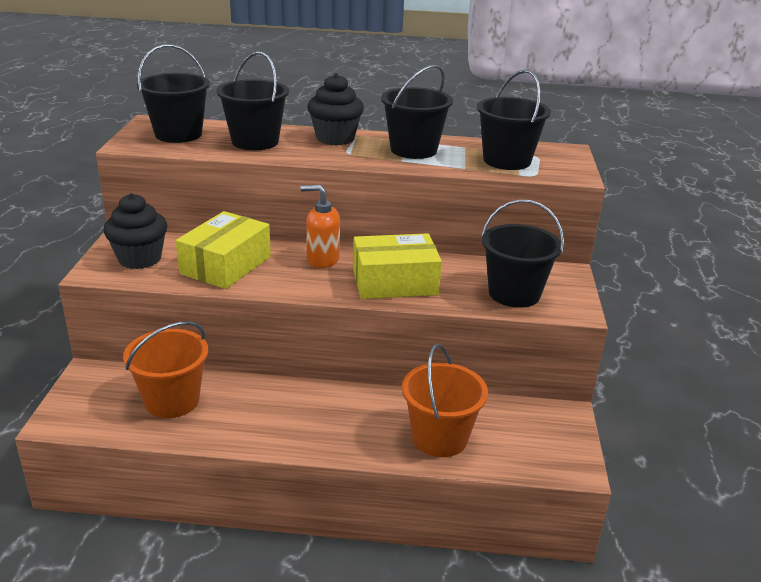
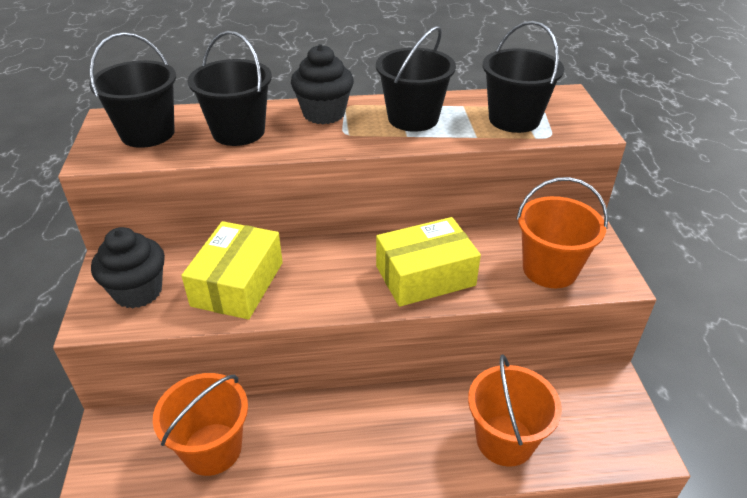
camera: 10 degrees left, 10 degrees up
(322, 259) = (339, 257): orange soap dispenser -> none
(514, 293) = (549, 269): black bucket -> orange bucket

